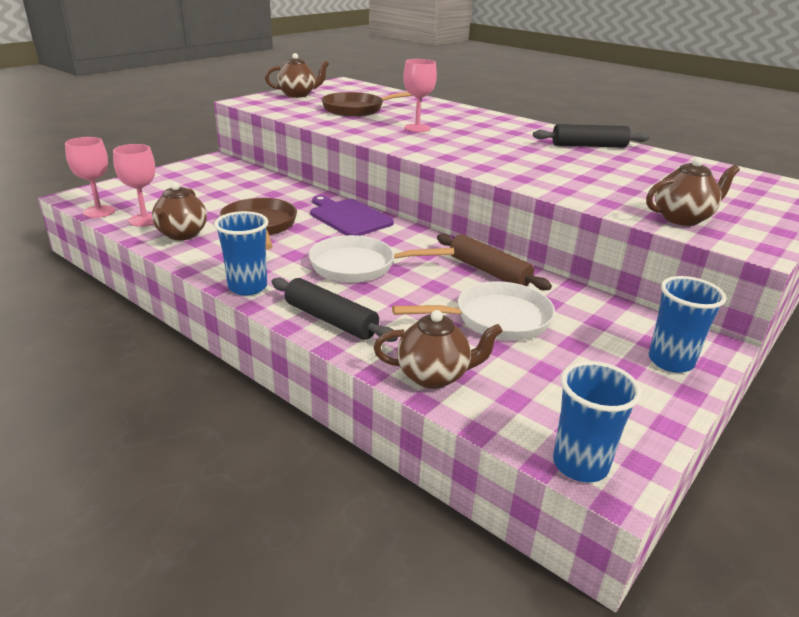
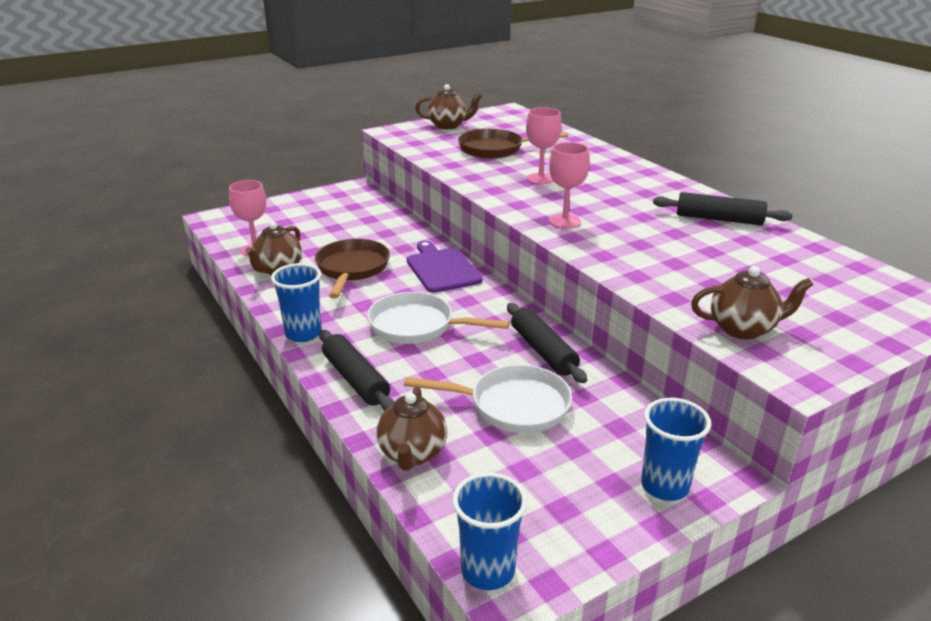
camera: 20 degrees right, 0 degrees up
(99, 212) = (222, 236): pink goblet -> pink goblet (564, 221)
(434, 376) = (412, 454): brown teapot -> brown teapot turned 75 degrees clockwise
(489, 271) = (543, 351): brown rolling pin -> black rolling pin

